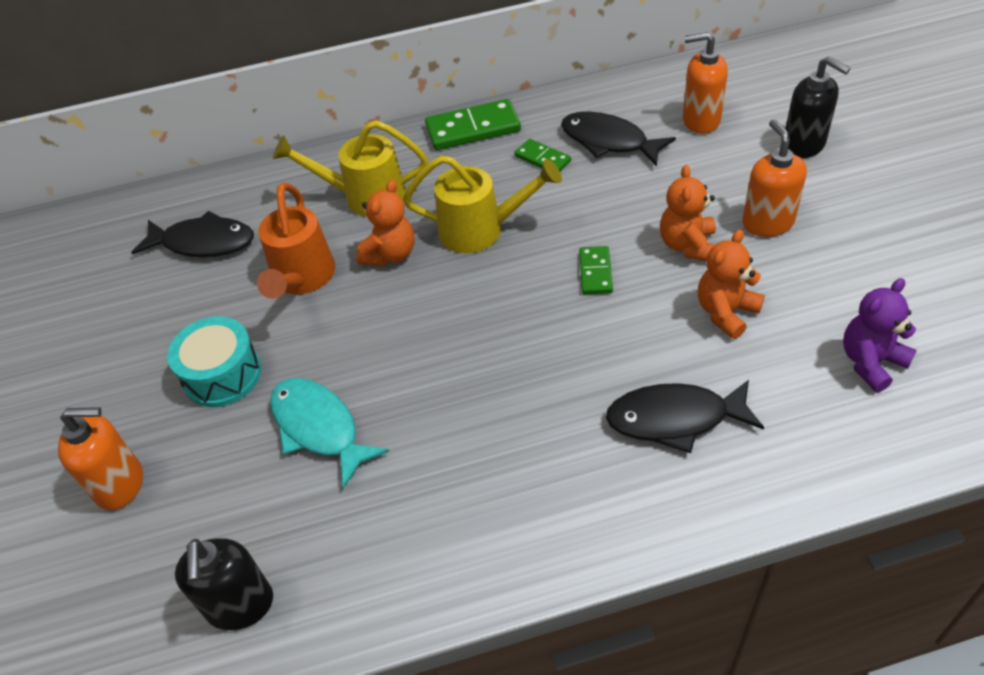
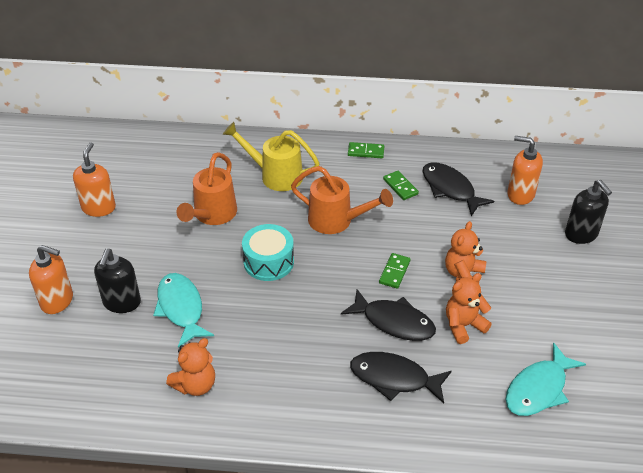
camera: 15 degrees right, 5 degrees down
(203, 243) = (164, 172): black fish -> black fish (394, 322)
(222, 375) = (140, 258): turquoise drum -> turquoise drum (268, 262)
(240, 605) = (93, 391): black soap dispenser -> black soap dispenser (122, 302)
(390, 254) = (273, 217): orange teddy bear -> orange teddy bear (195, 385)
(473, 128) = (366, 152): green domino -> green domino, size x0.57
(480, 230) = (336, 220): yellow watering can -> orange watering can
(767, 222) = (525, 278): orange soap dispenser -> orange soap dispenser (99, 208)
(871, 362) = (538, 389): purple teddy bear -> turquoise fish

